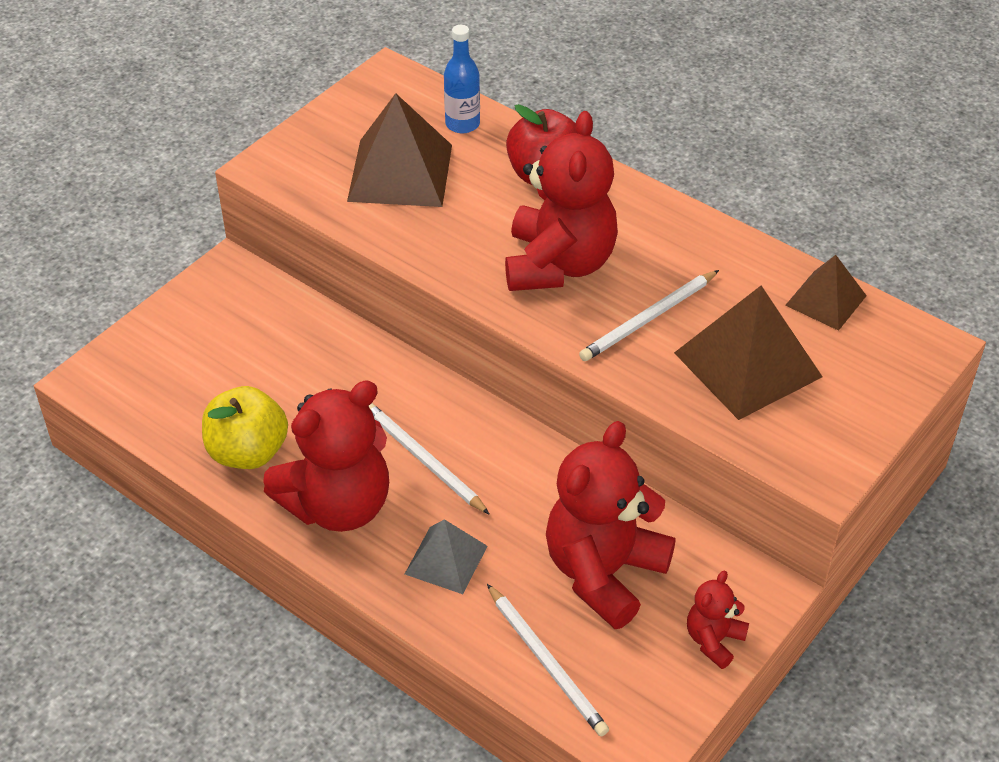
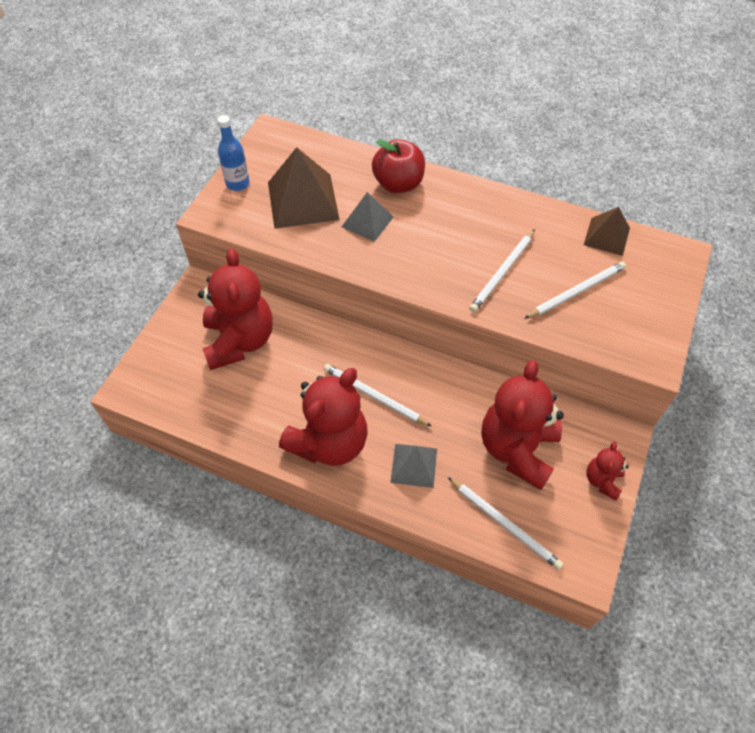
camera: 15 degrees left, 10 degrees up
(248, 452) = (256, 417): yellow apple -> none
(462, 124) = (331, 158): blue bottle -> blue bottle (237, 183)
(481, 216) = (367, 221): none -> grey pyramid
(559, 264) = (430, 246): red teddy bear -> red teddy bear (239, 341)
(747, 364) = (576, 291): brown pyramid -> white pencil

